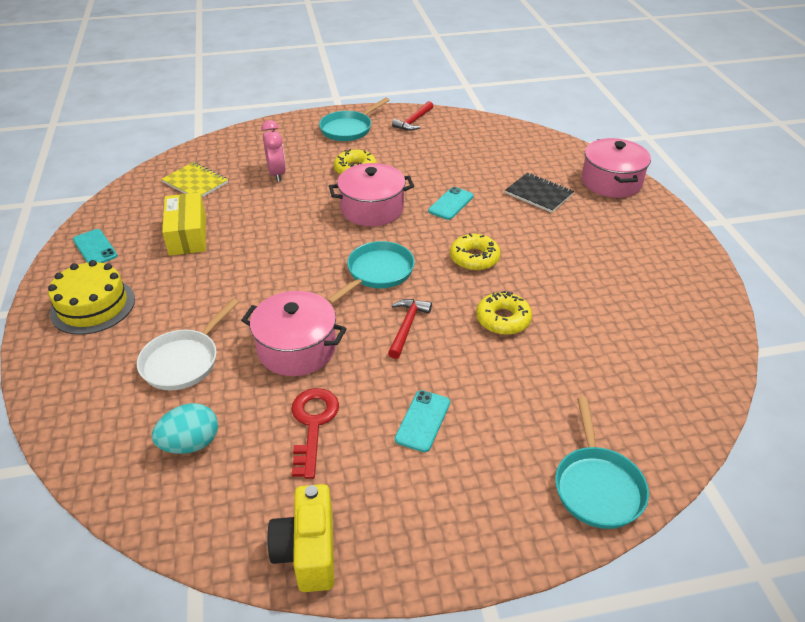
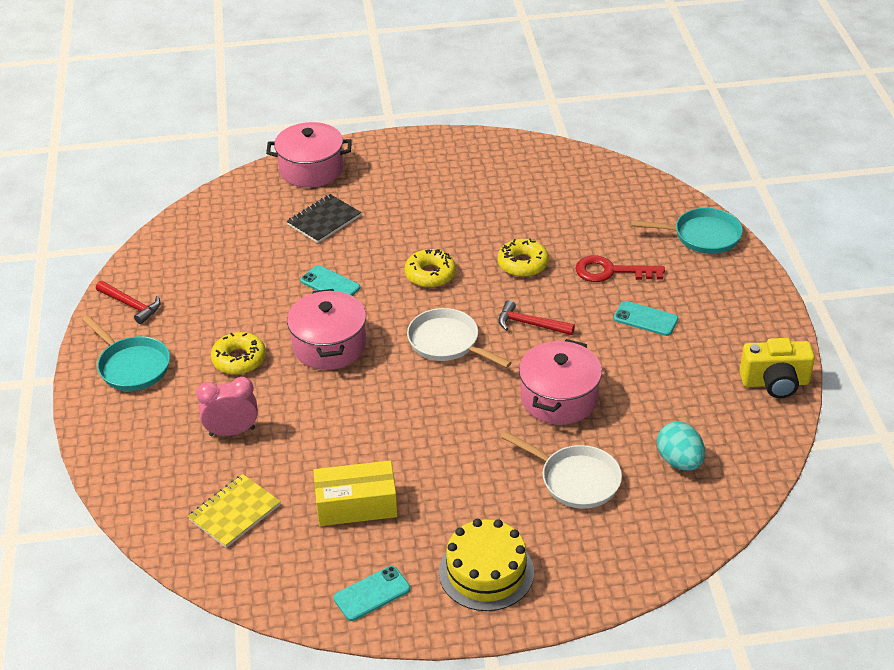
camera: 85 degrees left, 0 degrees up
(313, 424) = (652, 384): red key -> red key (611, 271)
(377, 273) = (447, 342): turquoise pan -> white pan

